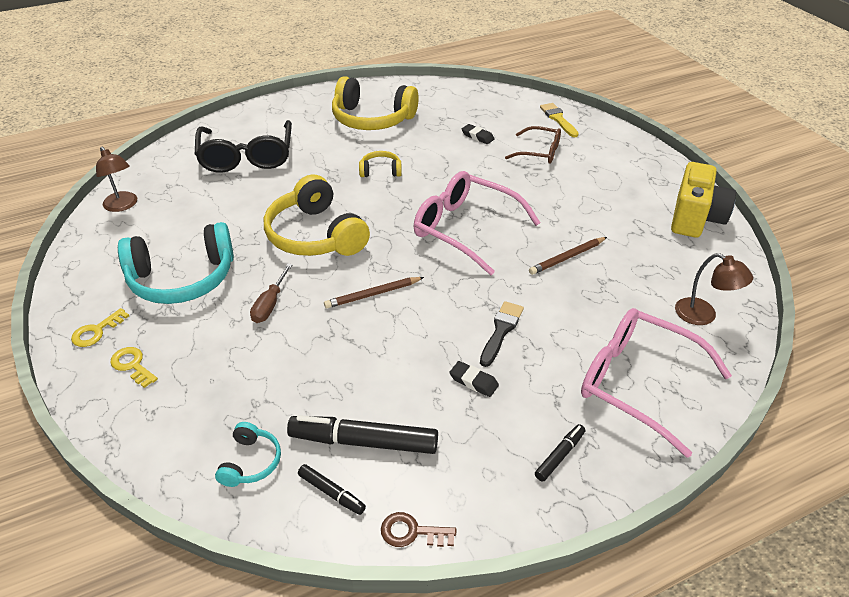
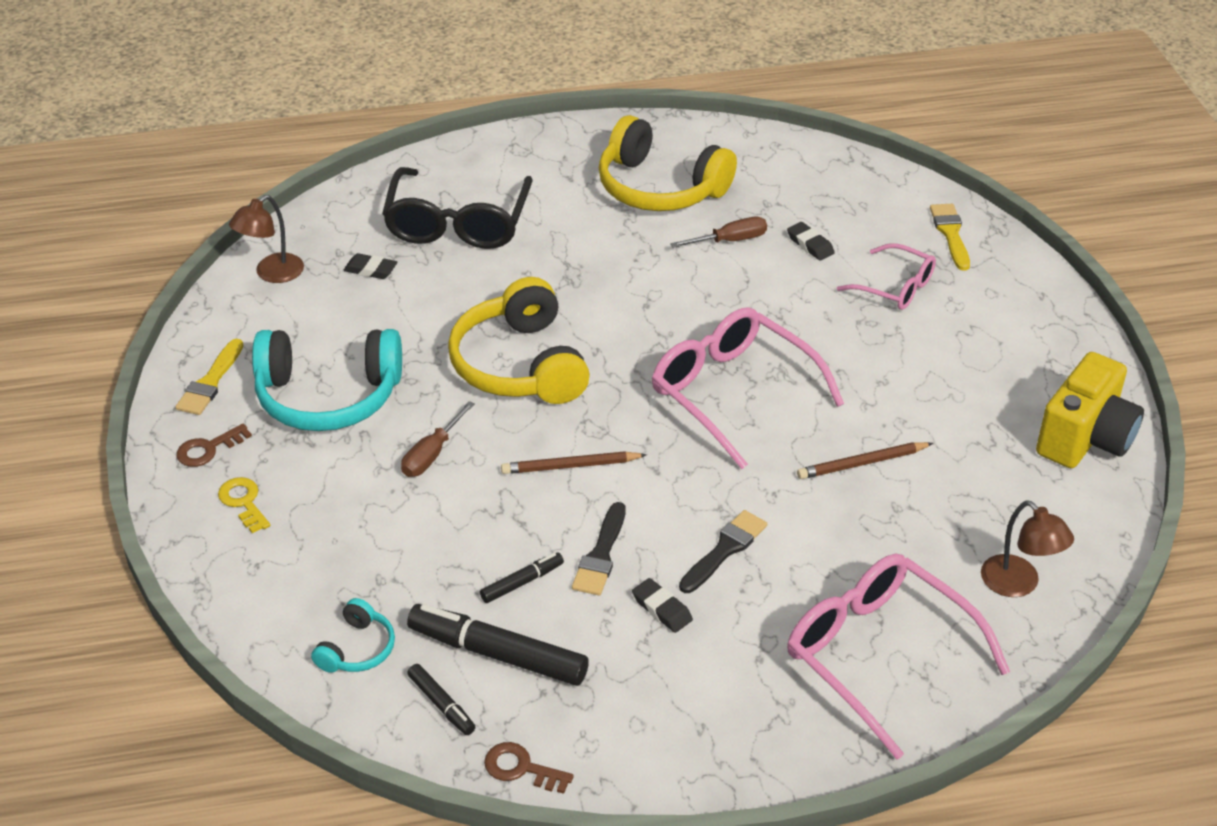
camera: 15 degrees right, 0 degrees up
(90, 284) = (210, 382): none -> yellow brush
(97, 331) = (208, 449): yellow key -> brown key
(123, 206) = (272, 274): brown lamp -> brown lamp turned 60 degrees clockwise
(194, 193) = (371, 270): none -> black eraser
(380, 171) = (643, 279): yellow headphones -> none
(415, 351) = (601, 555): none -> black brush
(427, 141) = (730, 241): none -> brown screwdriver
(539, 152) = (895, 287): brown glasses -> pink glasses
(559, 456) = (734, 722): black marker -> black marker (522, 582)

